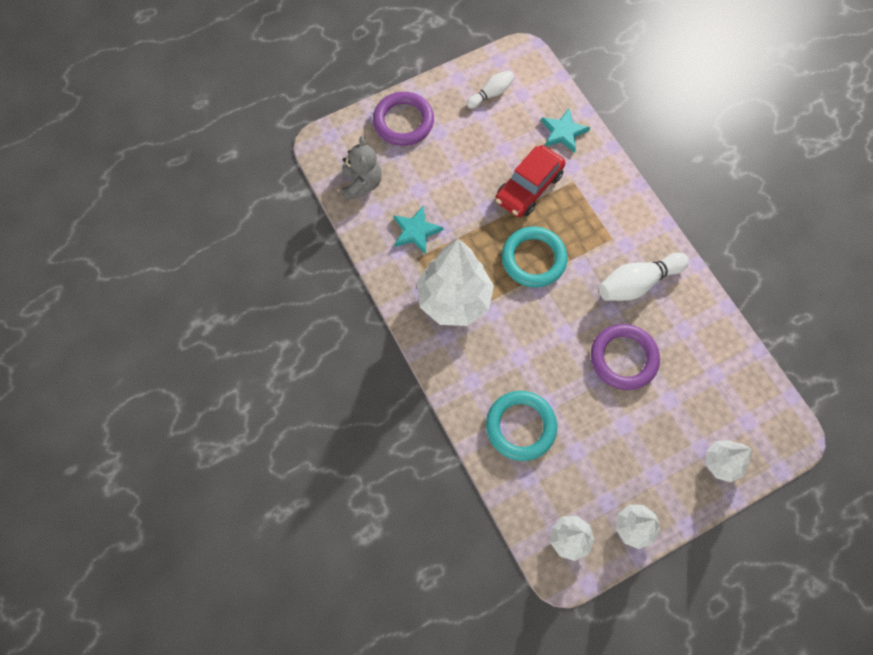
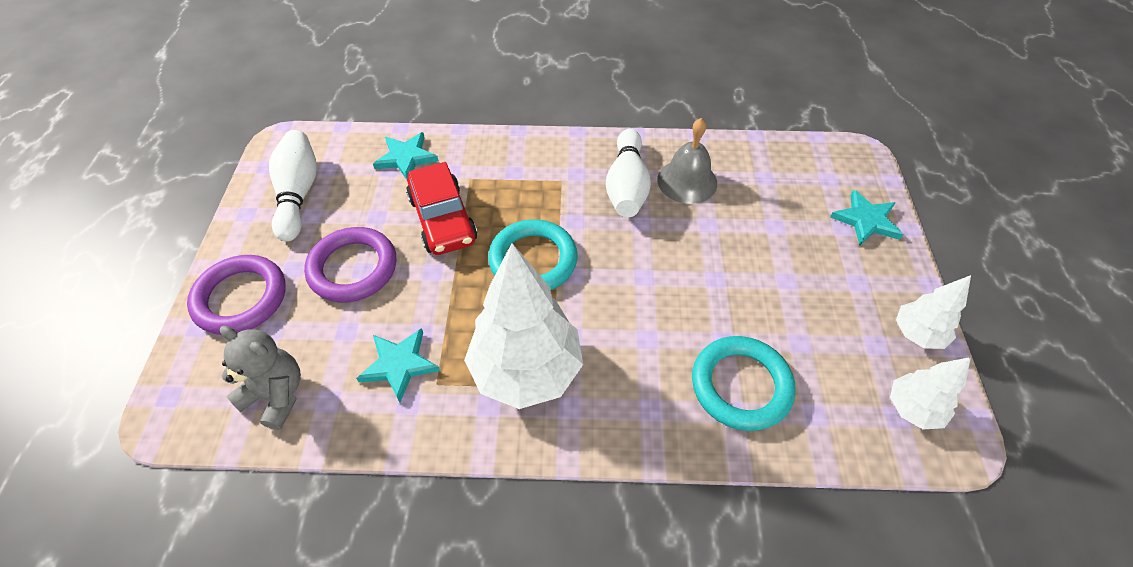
camera: 60 degrees left, 15 degrees down
(491, 94) = (298, 194): white bowling pin -> white bowling pin, size x1.64
(623, 358) = (706, 241): purple ring -> purple ring (353, 268)
(671, 321) = (687, 181): none -> grey bell
(721, 463) = (866, 220): white tree -> turquoise star

